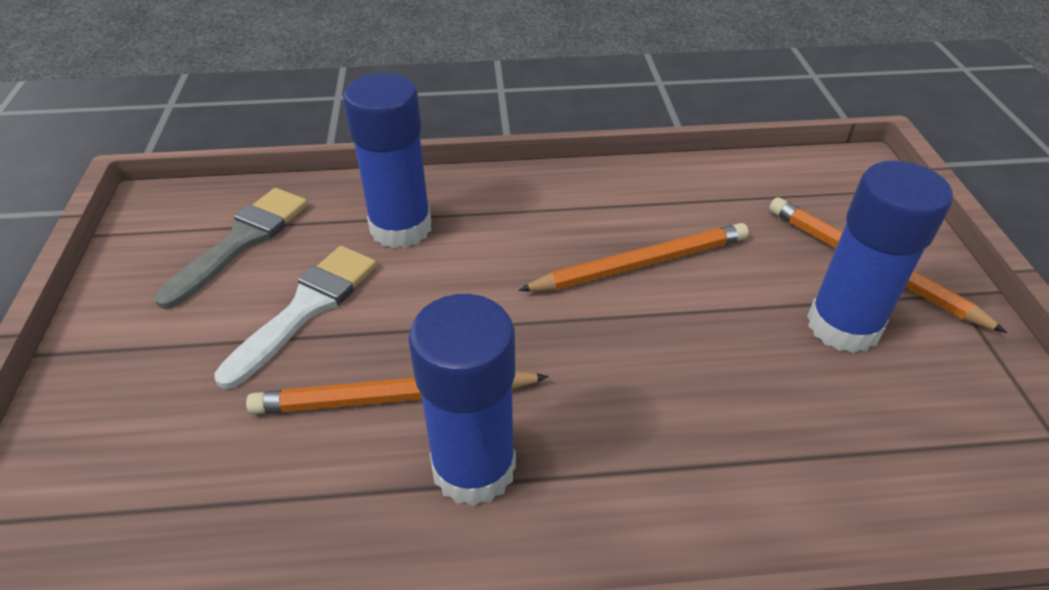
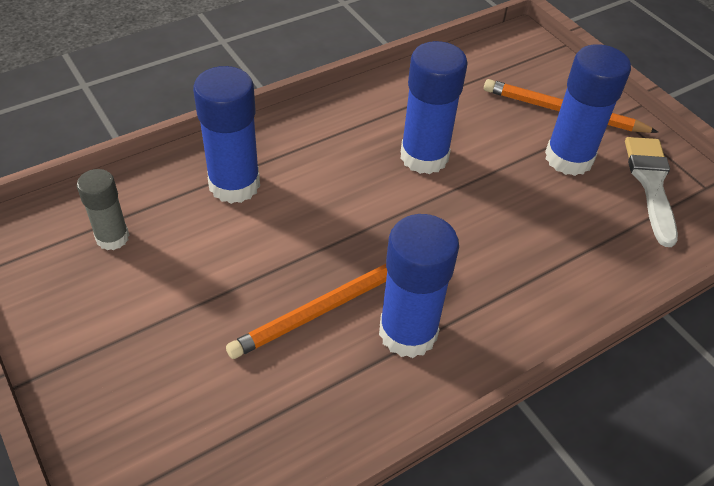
camera: 30 degrees left, 5 degrees up
(241, 241) = (112, 237): grey brush -> grey glue stick
(306, 308) = (210, 271): white brush -> white brush (651, 184)
(640, 264) = (424, 157): orange pencil -> blue glue stick

